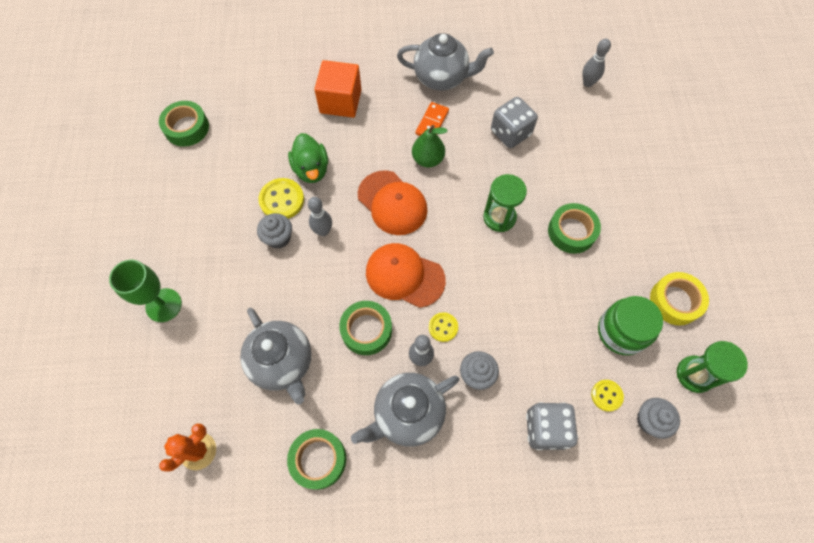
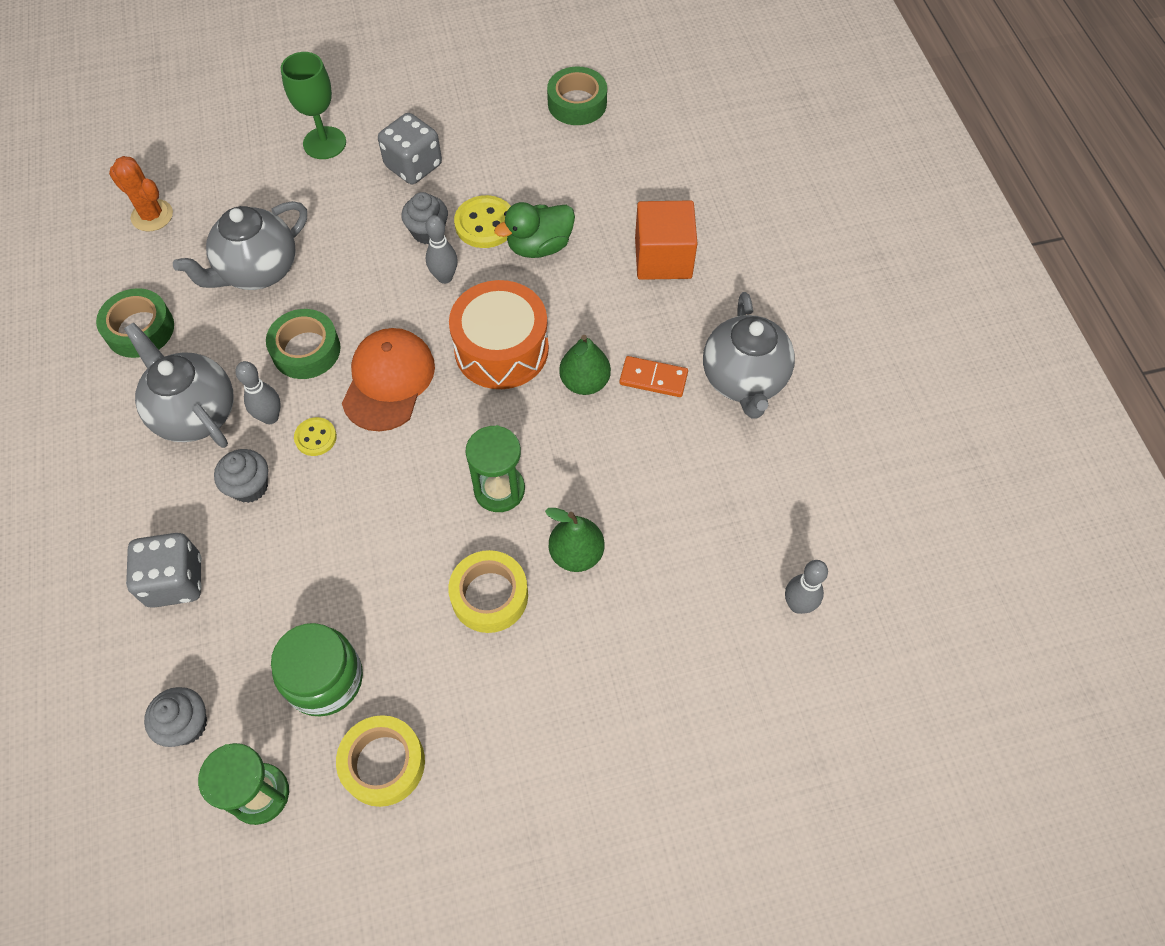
camera: 80 degrees right, 5 degrees down
(392, 203) = (501, 349): orange cap -> orange drum
(510, 133) = (659, 490): grey dice -> grey dice (413, 166)
(548, 182) = (576, 554): none -> green pear
(571, 231) = (489, 596): green tape -> yellow tape
(606, 395) = (223, 661): yellow button -> none

